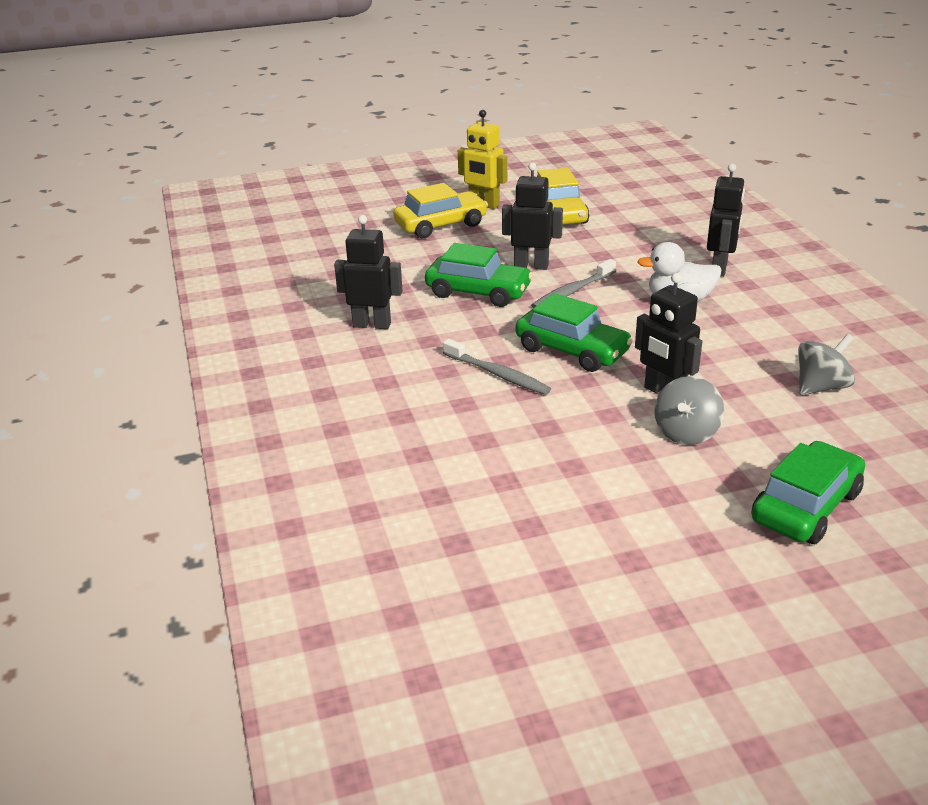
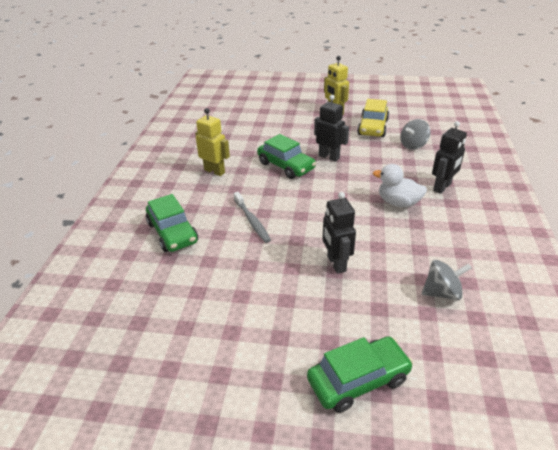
camera: 25 degrees right, 5 degrees up
(372, 325) = (215, 171): black robot -> yellow robot
(441, 225) = (301, 120): yellow car -> none
(572, 291) = (338, 179): grey toothbrush -> none
(572, 350) = (306, 218): green car -> green car (172, 233)
(686, 433) = (326, 296): grey spinning top -> grey spinning top (413, 145)

